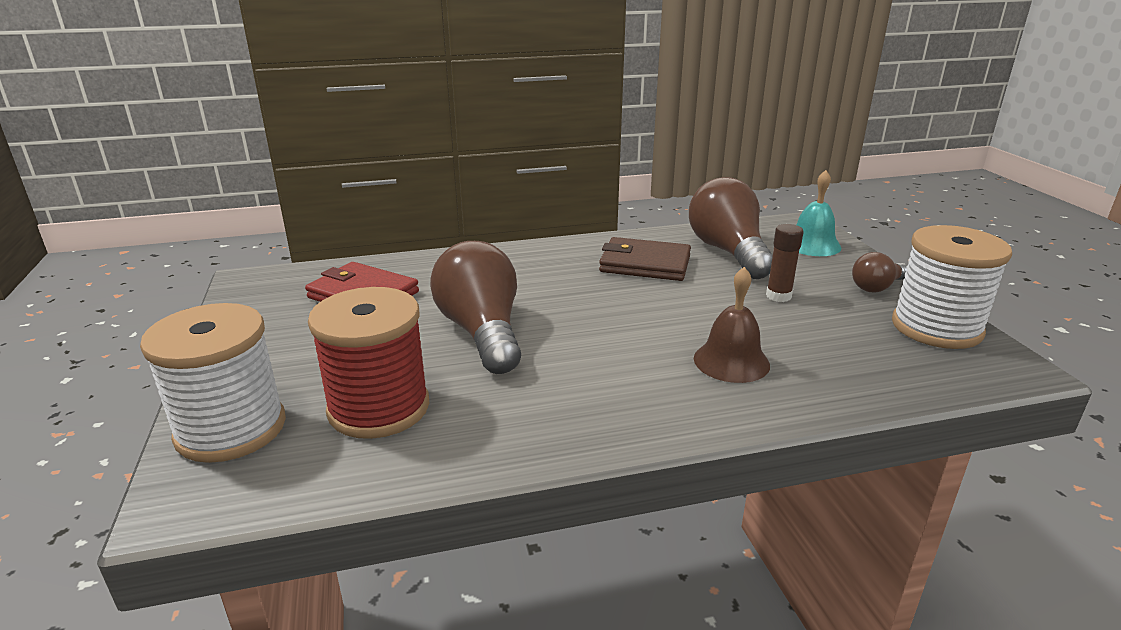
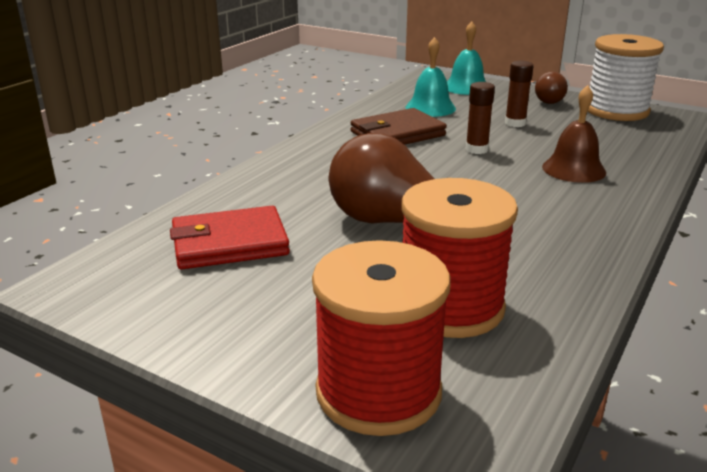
camera: 45 degrees left, 0 degrees up
(231, 429) = (378, 392): white spool -> red spool
(681, 304) = (476, 149): none -> brown glue stick
(728, 252) = (430, 108): brown light bulb -> turquoise bell

